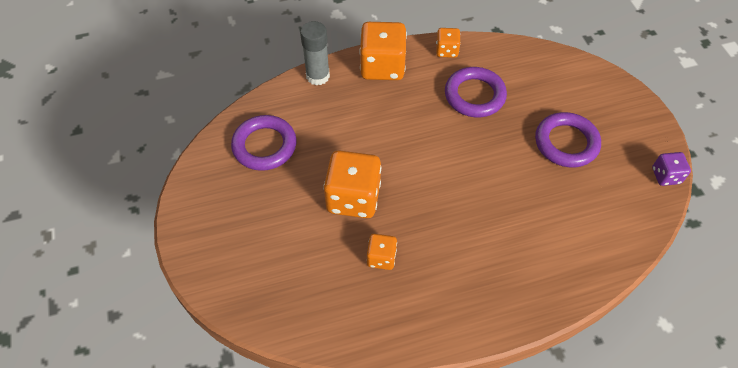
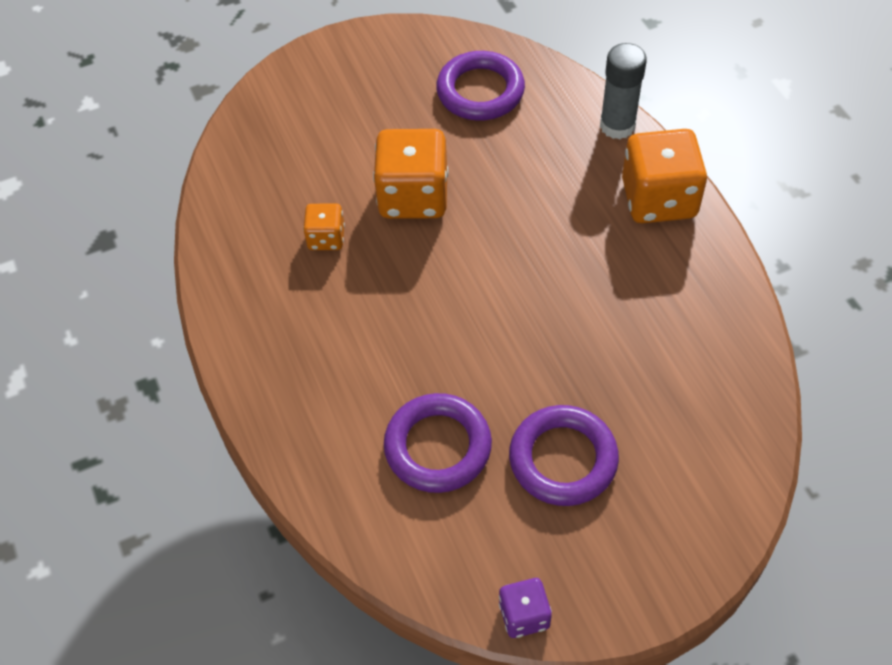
camera: 85 degrees right, 0 degrees up
(446, 50) = (719, 279): orange dice -> none
(474, 95) = (632, 324): purple ring -> purple ring (438, 447)

